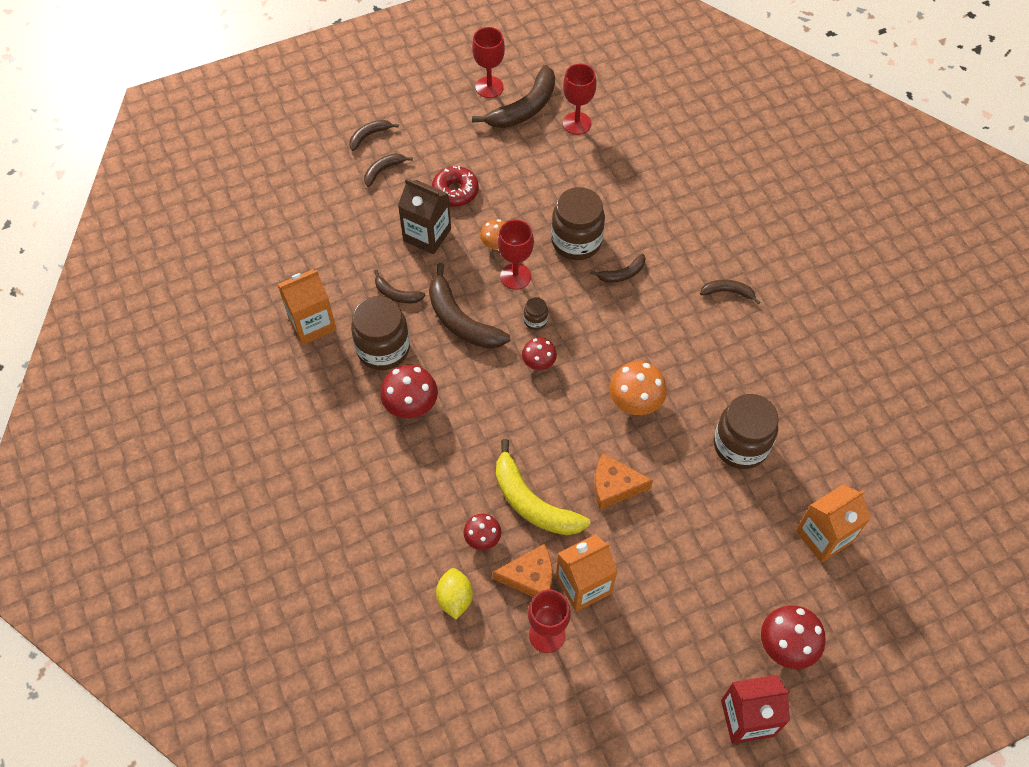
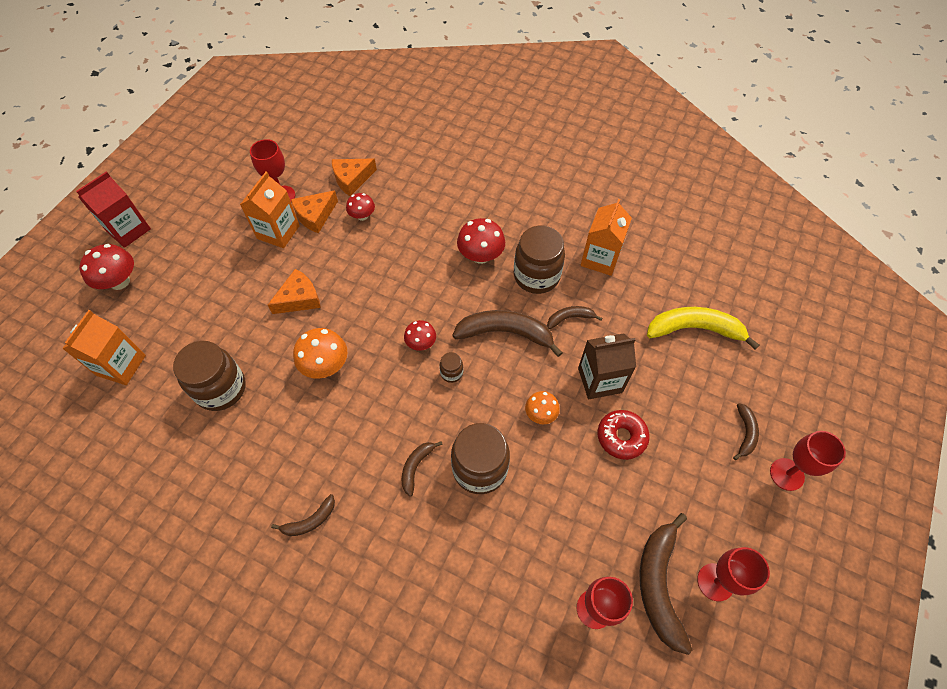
camera: 140 degrees right, 0 degrees up
(383, 170) = (695, 409): brown banana -> none
(455, 598) = (352, 179): yellow lemon -> orange cheese
(515, 276) = (499, 397): red goblet -> red goblet (786, 474)
(532, 502) = (347, 254): yellow banana -> yellow banana (694, 329)

